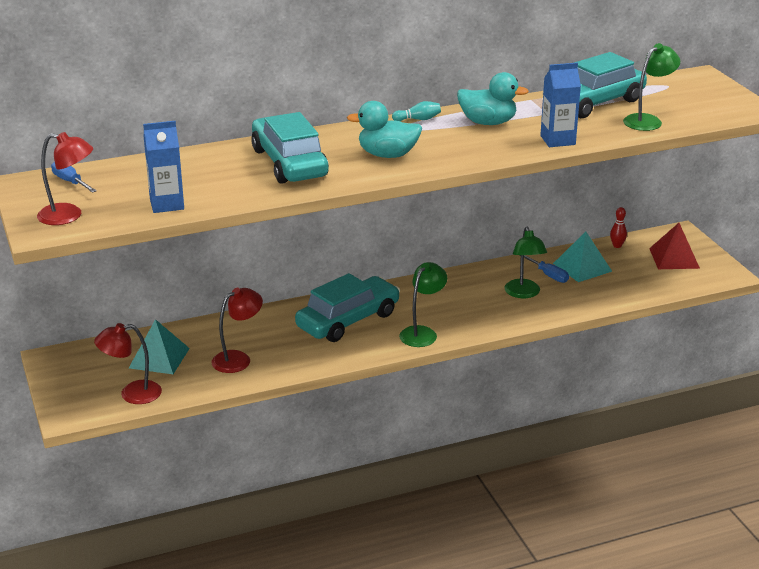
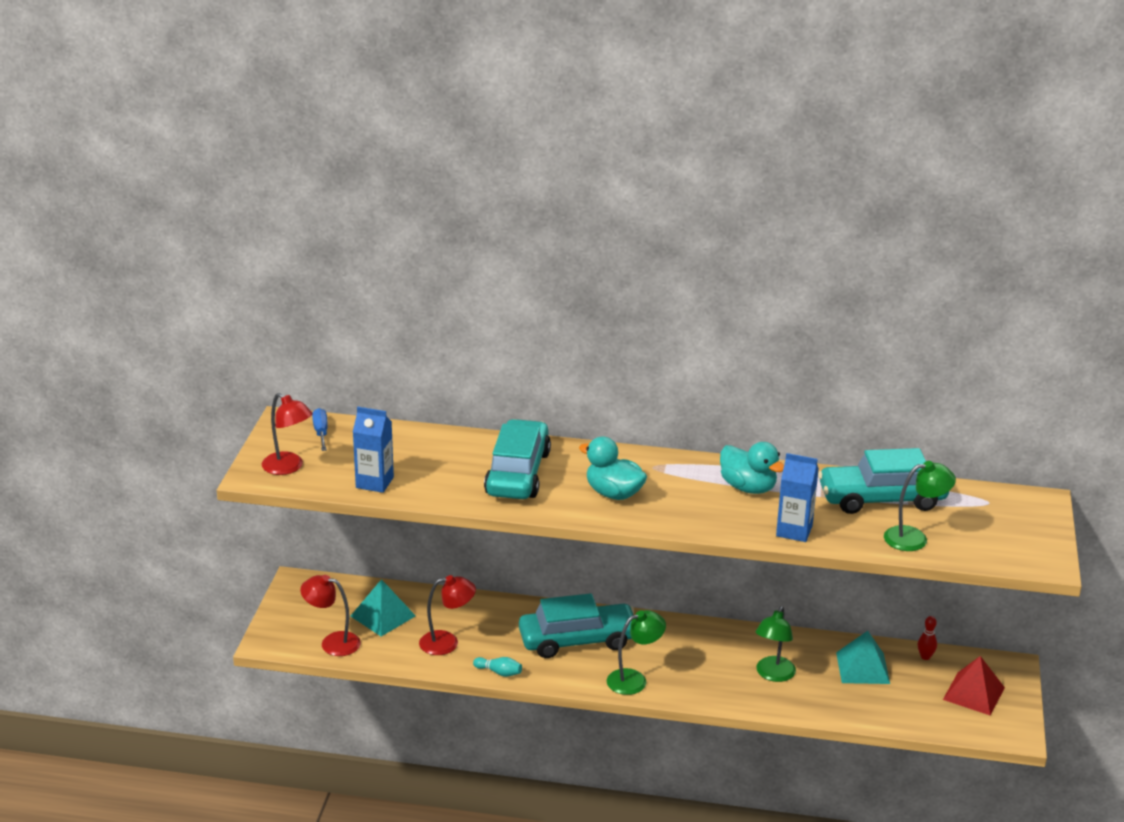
camera: 30 degrees right, 0 degrees up
(418, 119) = (685, 462): turquoise bowling pin -> turquoise bowling pin (499, 672)
(549, 275) = (818, 664): blue screwdriver -> none

